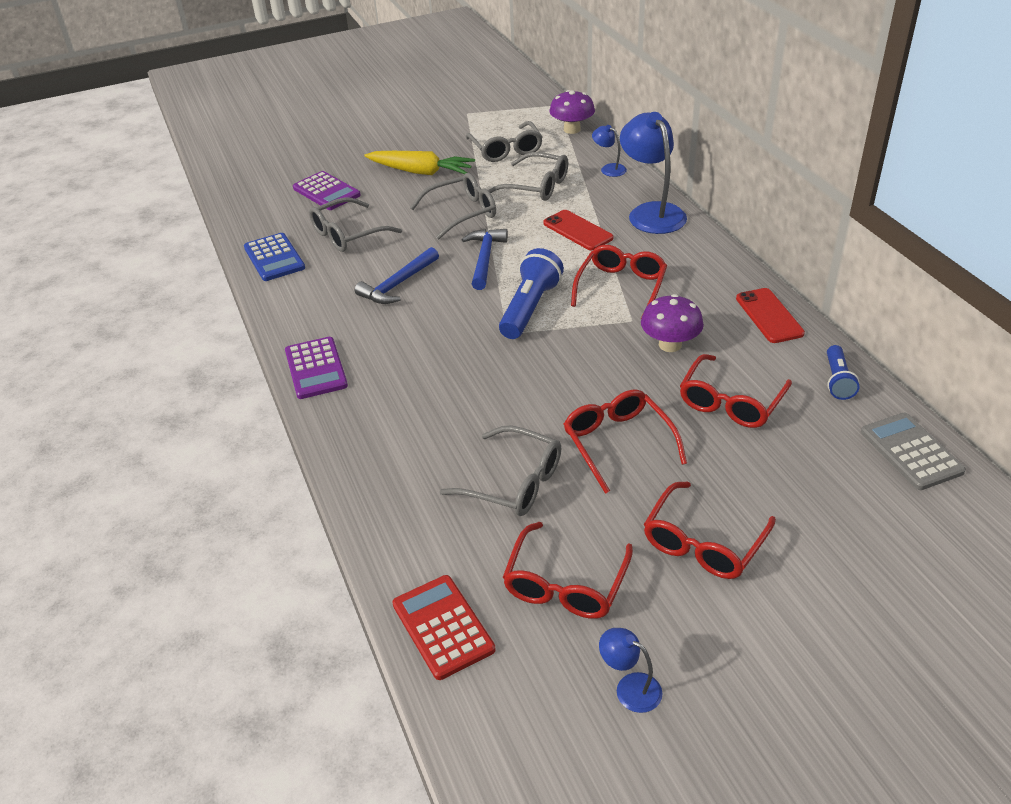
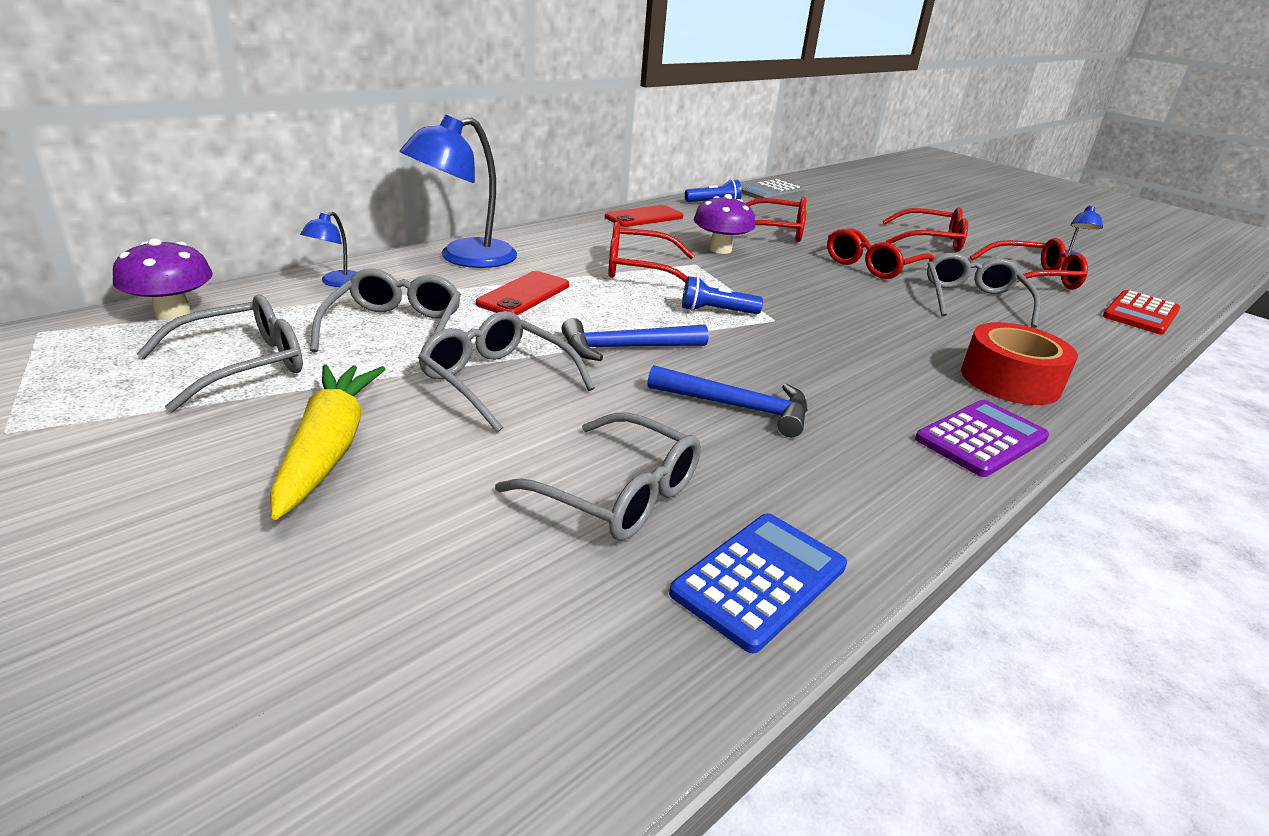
camera: 115 degrees left, 10 degrees down
(326, 192) = (433, 578): purple calculator -> none
(368, 422) = (1010, 380): none -> red tape
(529, 308) = (716, 311): blue flashlight -> blue flashlight, size x0.59

